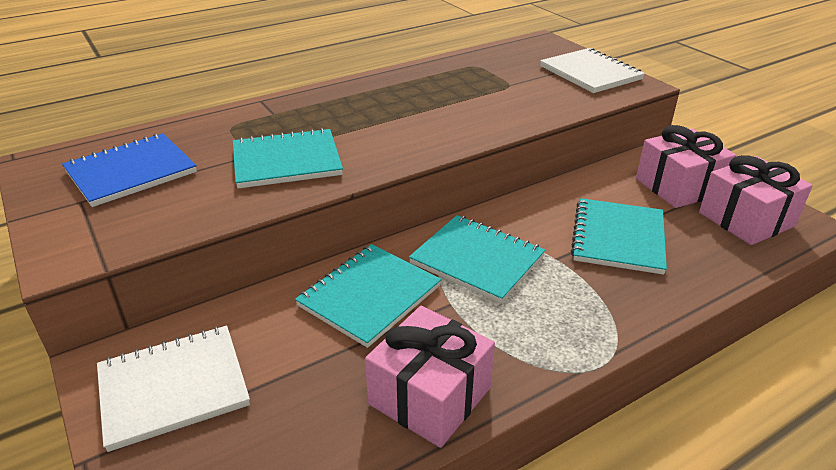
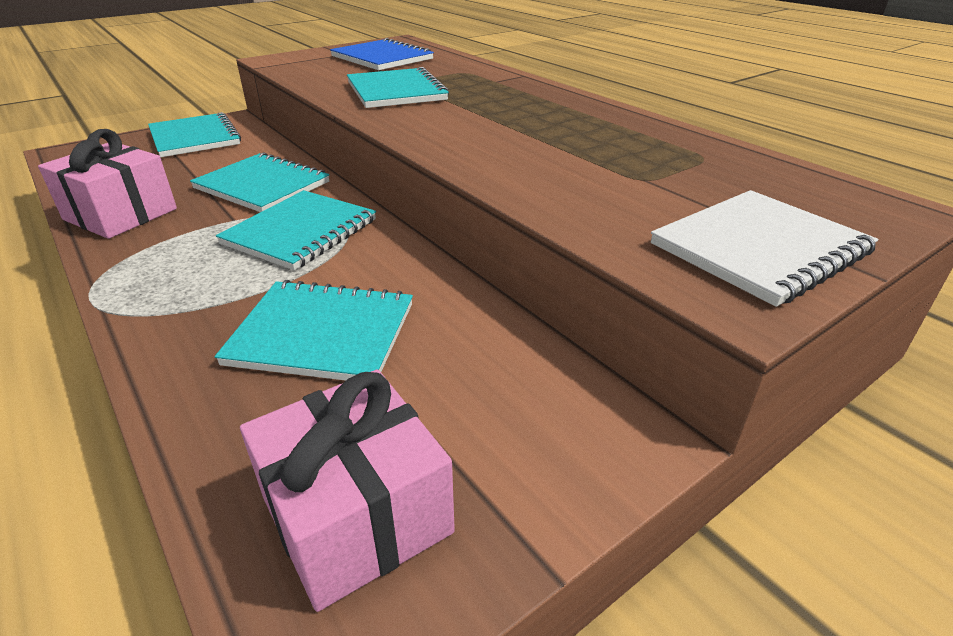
camera: 85 degrees right, 0 degrees up
(173, 388) = (194, 138): white notebook -> turquoise notebook
(678, 186) = (482, 427): pink gift -> none

